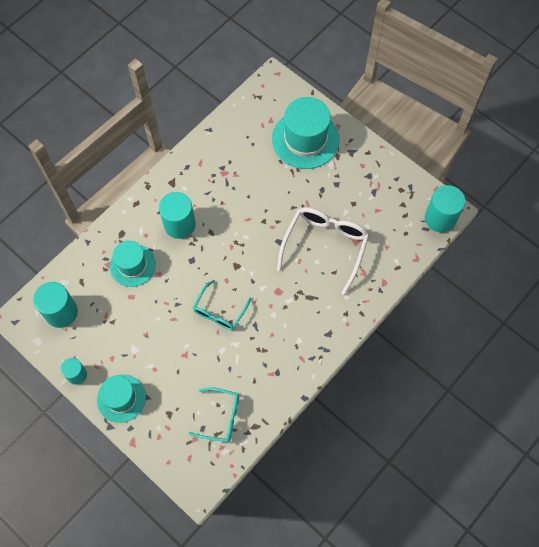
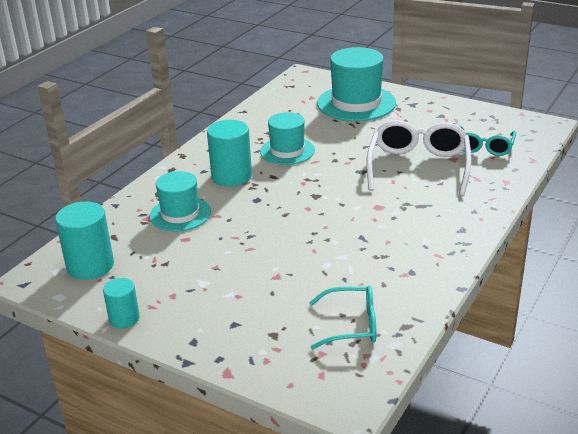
camera: 10 degrees left, 35 degrees down
(121, 398) = (197, 331): turquoise hat -> turquoise hat (287, 151)
(220, 310) = (309, 232): turquoise glasses -> turquoise glasses (484, 147)
(440, 218) = (540, 130): turquoise cylinder -> none

